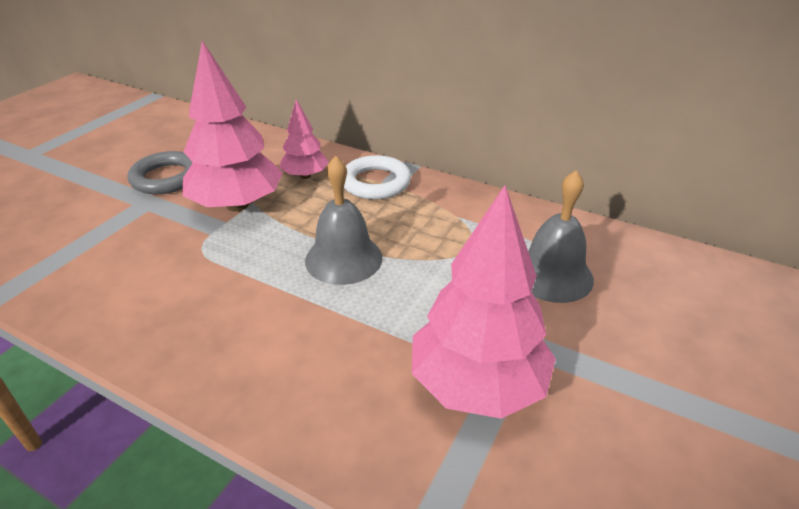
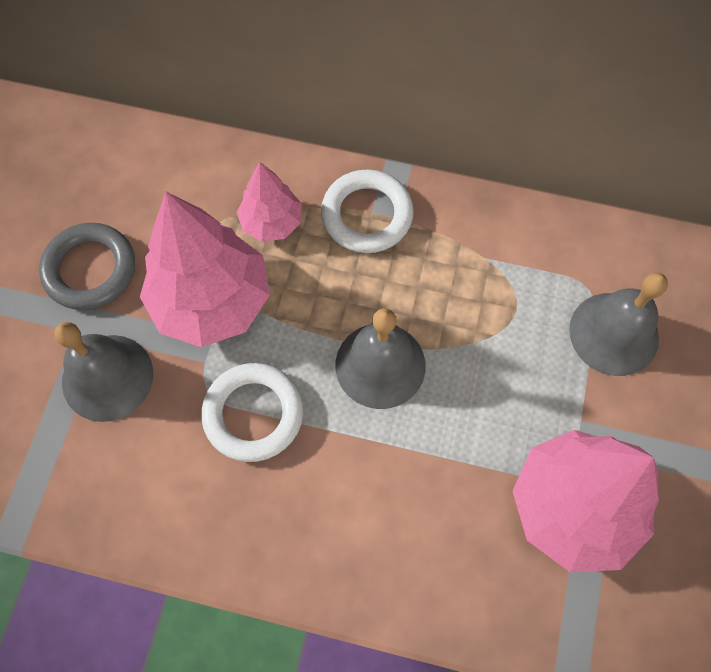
camera: 15 degrees left, 30 degrees up
(135, 229) = (107, 377): none -> grey bell
(226, 268) = (253, 414): none -> white ring

